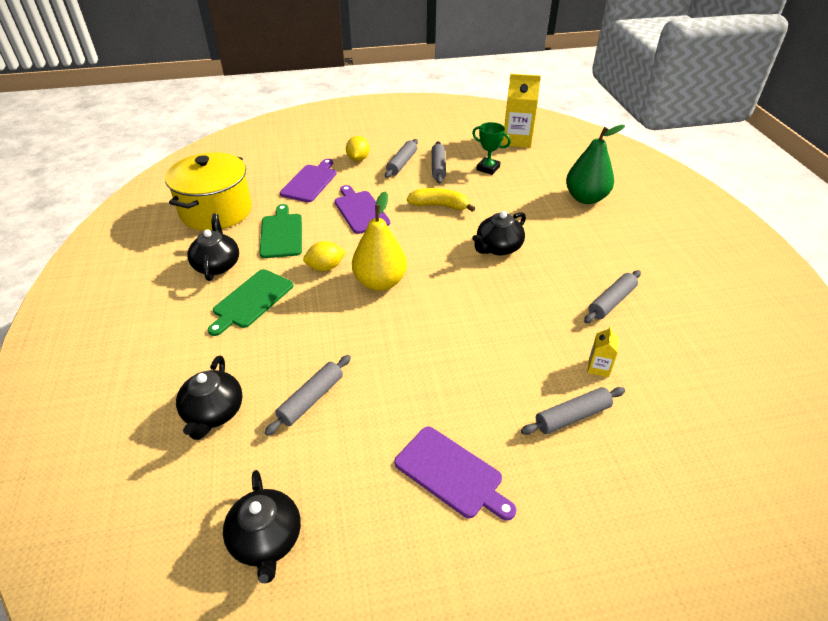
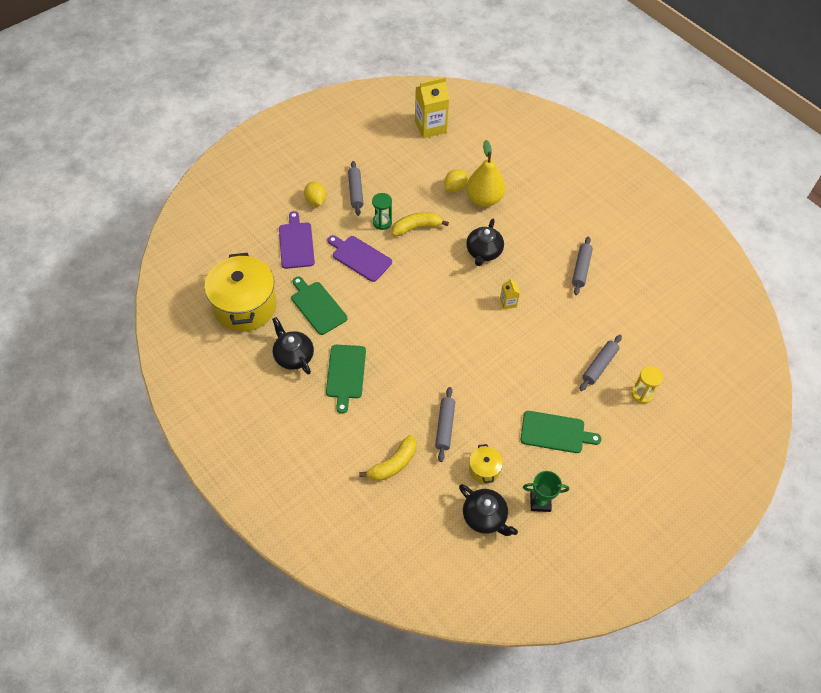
camera: 30 degrees left, 15 degrees up
(213, 413) = (393, 464): black teapot -> yellow banana
(317, 474) = (484, 469): none -> yellow pot
(325, 267) = (375, 323): yellow lemon -> yellow lemon (455, 187)
(380, 282) = (423, 319): yellow pear -> yellow pear (484, 199)
(407, 192) = (382, 222): none -> green hourglass
(438, 167) = (388, 185): grey rolling pin -> none
(451, 473) = (555, 432): purple cutting board -> green cutting board
(488, 168) = (428, 170): green trophy -> green trophy (540, 502)
(585, 198) = (517, 175): green pear -> none
(598, 367) = (597, 324): yellow carton -> yellow carton (508, 302)
(619, 481) = (642, 394): none -> yellow hourglass

